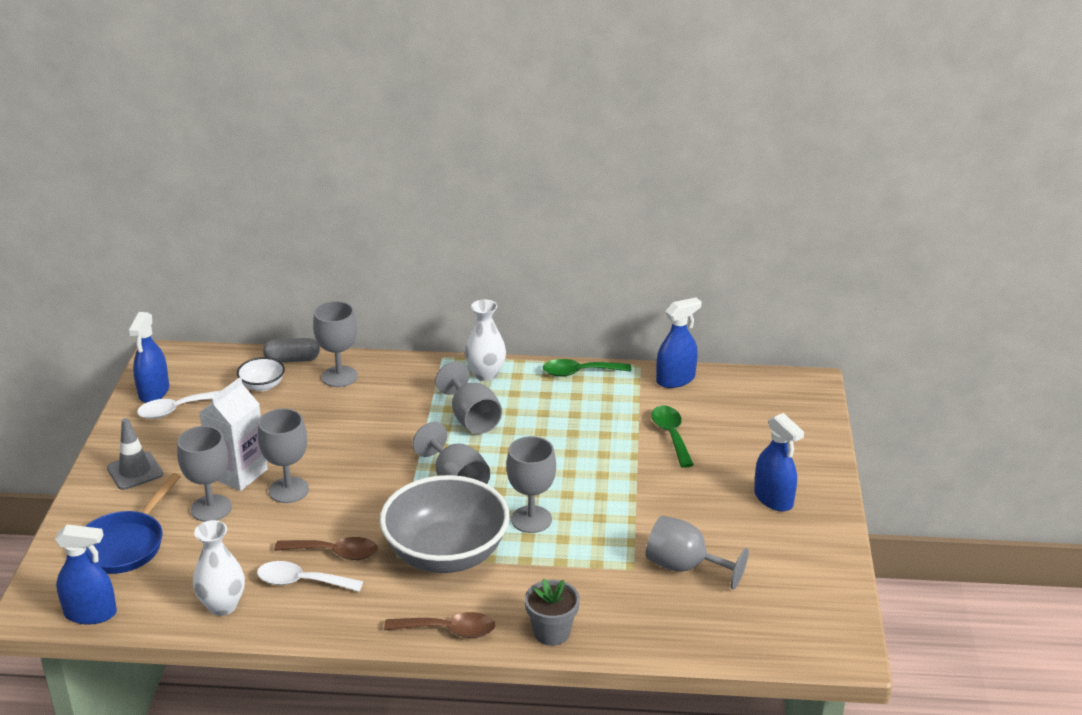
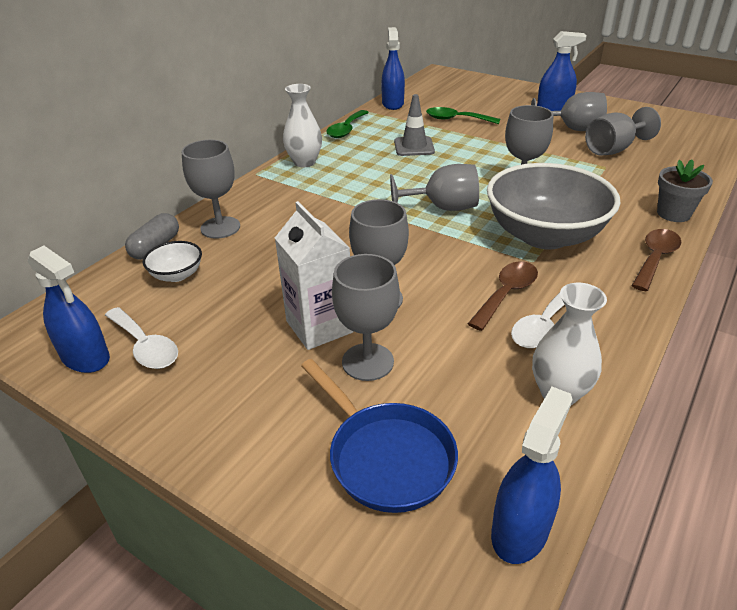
camera: 60 degrees left, 5 degrees up
(135, 471) = (234, 412): grey traffic cone -> grey traffic cone (414, 147)
(177, 409) = (145, 346): white spoon -> white spoon turned 45 degrees counterclockwise
(472, 418) = (360, 181): grey goblet -> grey goblet (572, 129)

